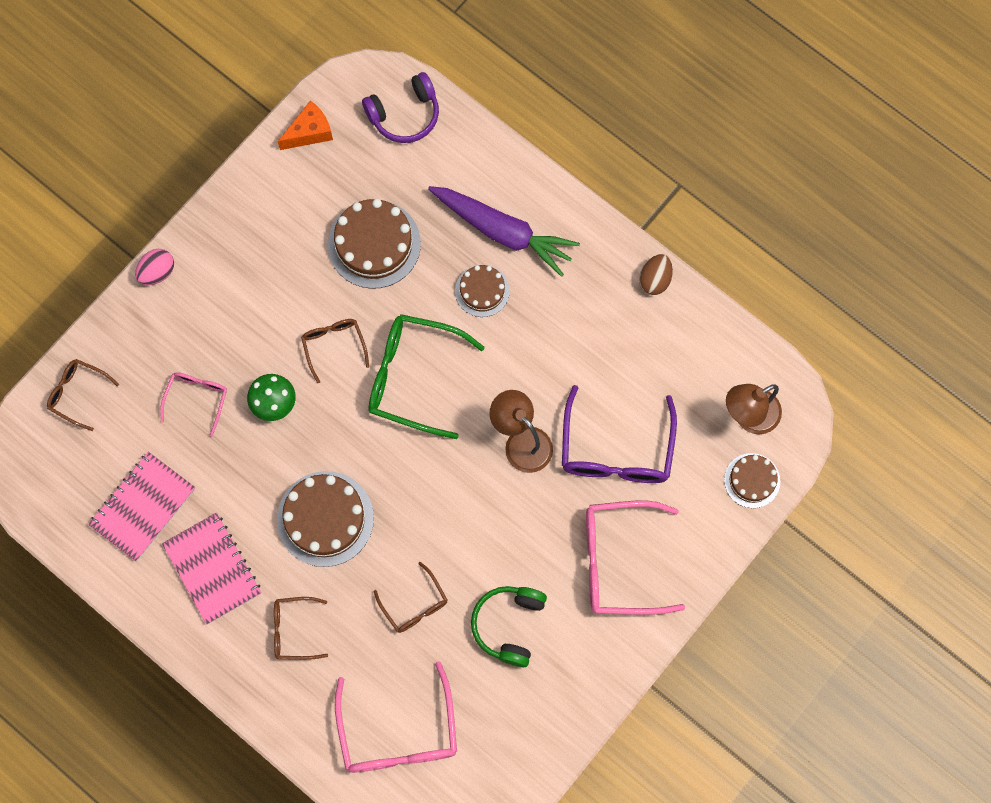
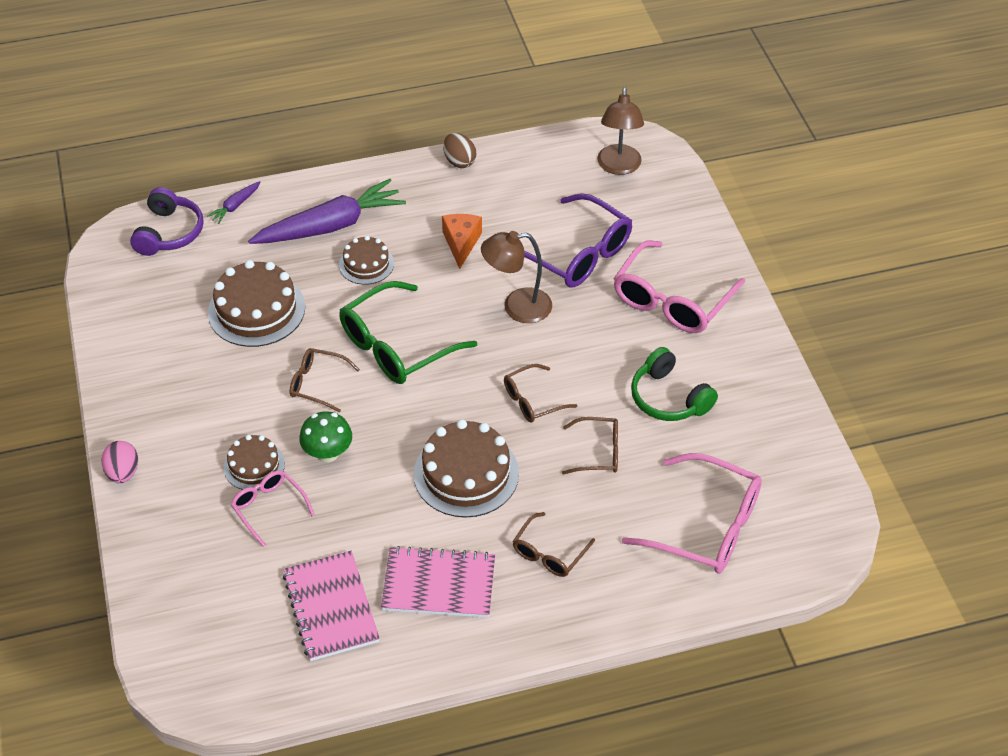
camera: 55 degrees left, 25 degrees down
(78, 393) = (173, 599): brown glasses -> brown glasses (532, 400)
(309, 132) = (115, 299): orange cheese -> orange cheese (461, 243)
(470, 141) = (235, 206): none -> purple carrot
(752, 480) = (671, 191): brown cake -> brown cake (254, 465)

